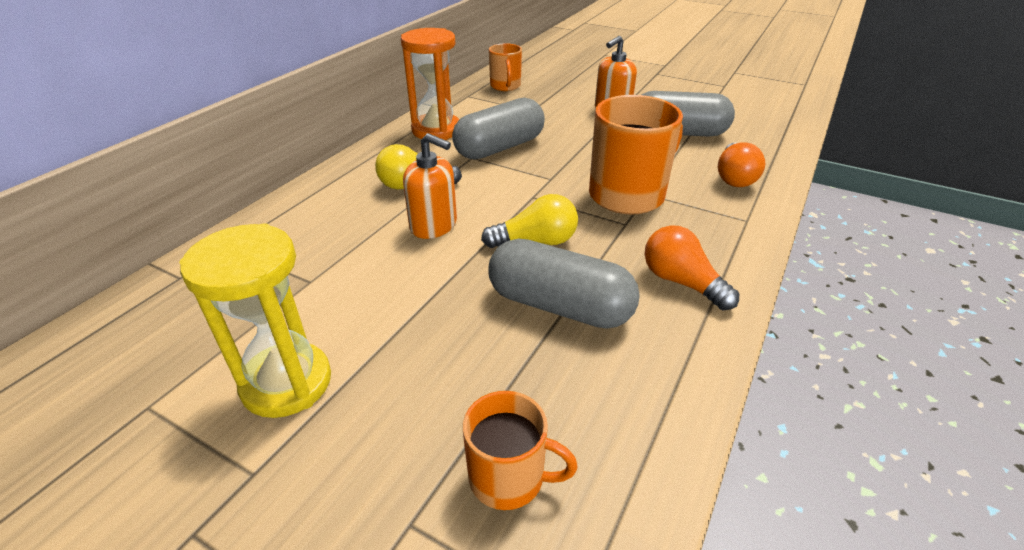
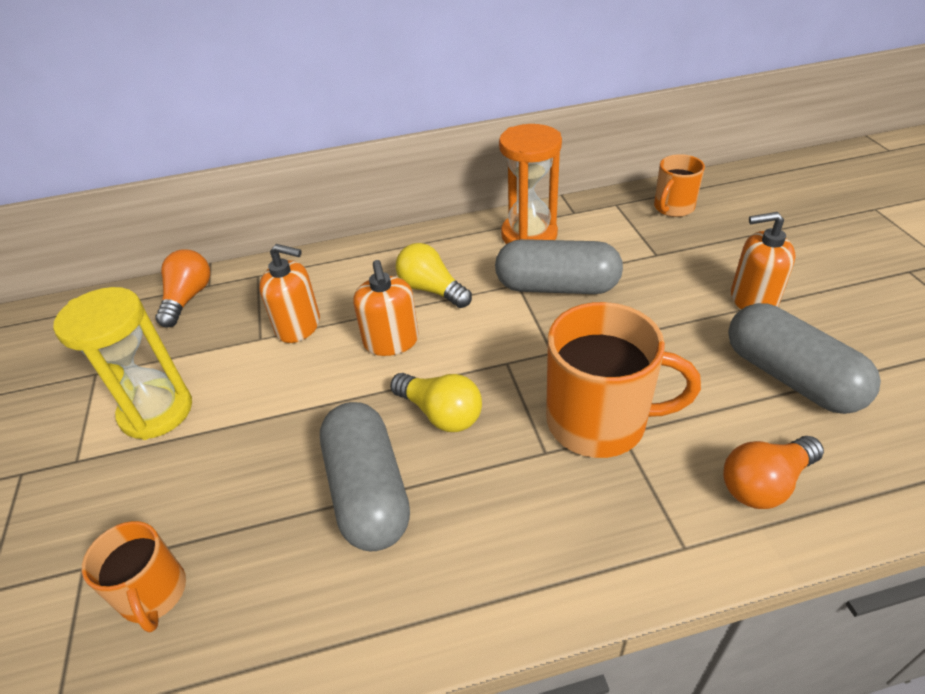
camera: 50 degrees right, 5 degrees up
(335, 256) = (298, 326): none -> orange soap dispenser
(681, 282) = (496, 557): orange light bulb -> orange light bulb (188, 298)

